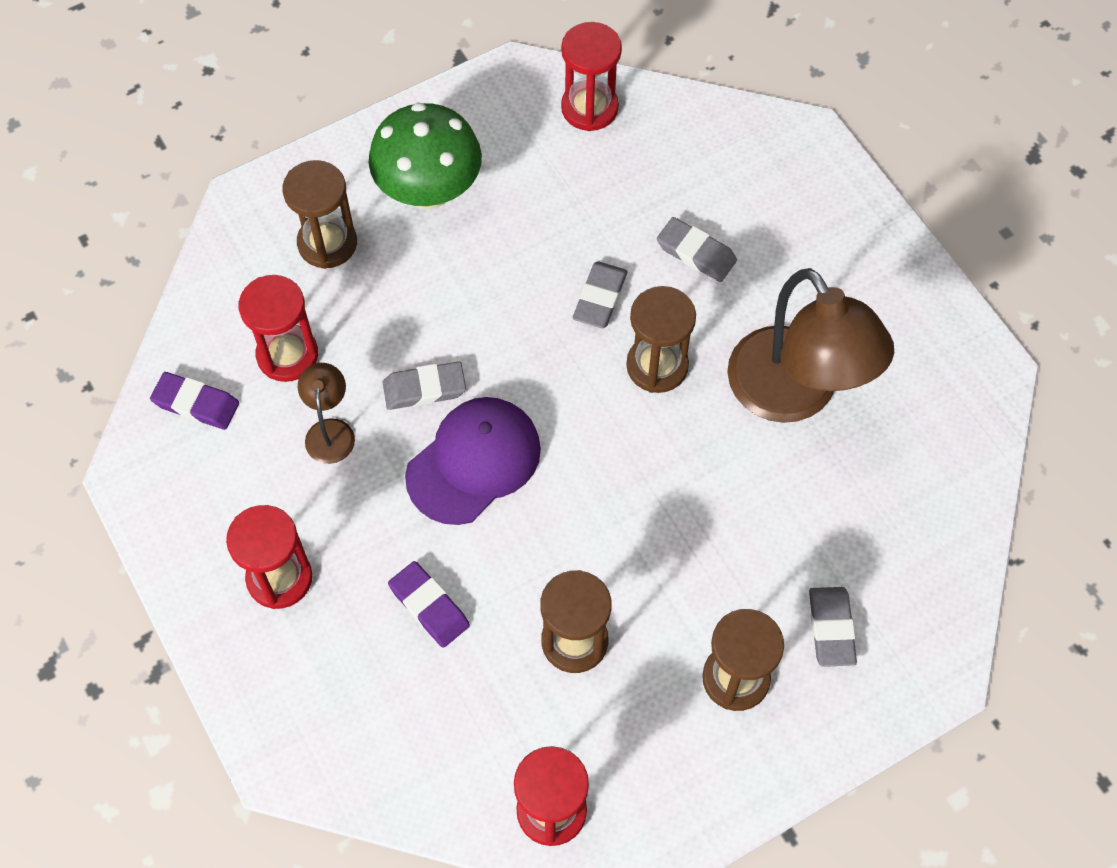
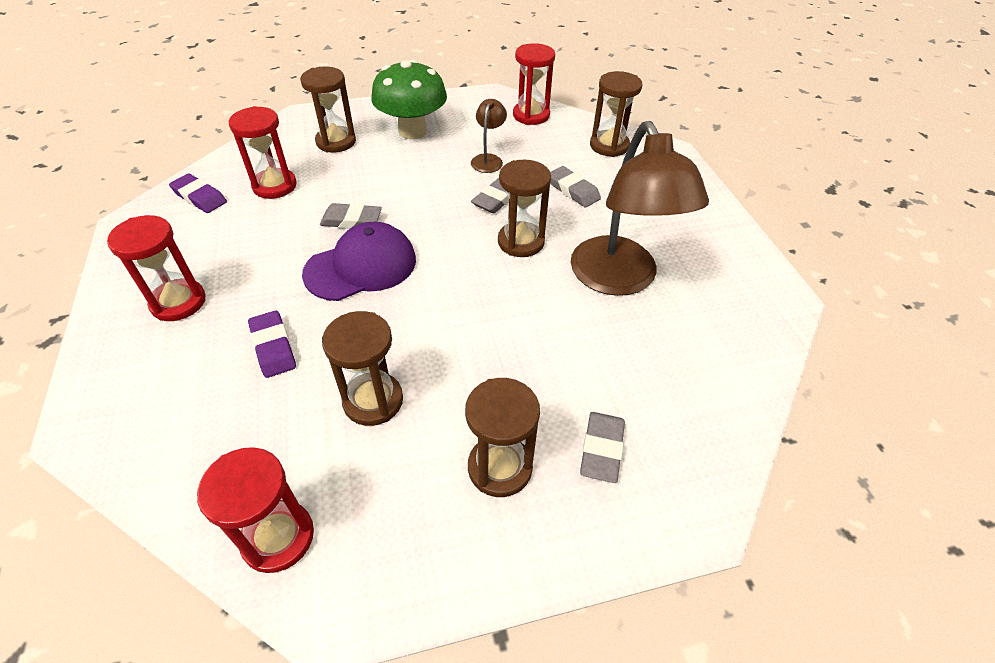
camera: 15 degrees right, 15 degrees down
(330, 431) = (274, 228): brown lamp -> brown lamp (488, 159)
(721, 147) = (609, 146): none -> brown hourglass

